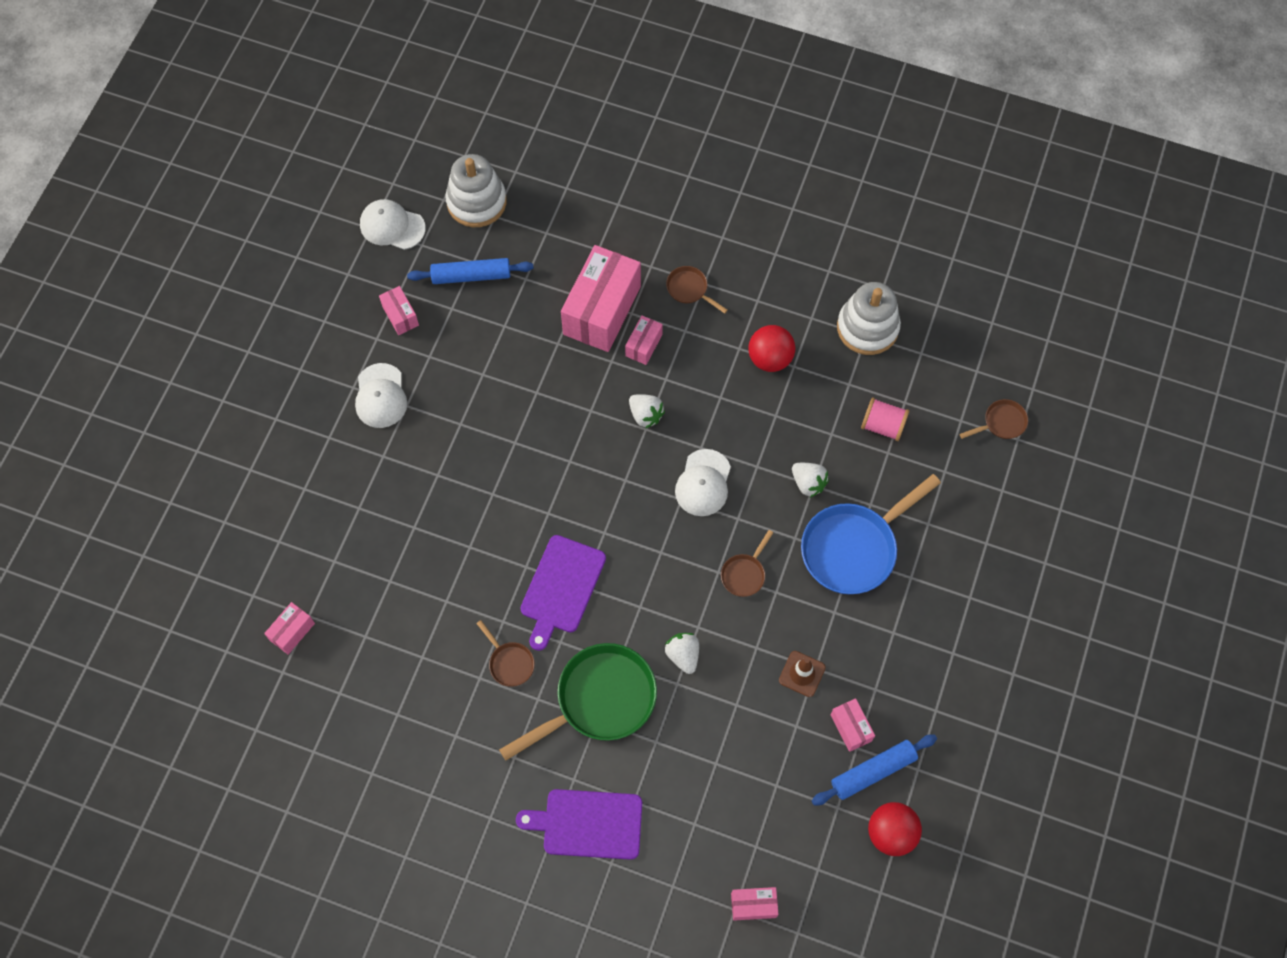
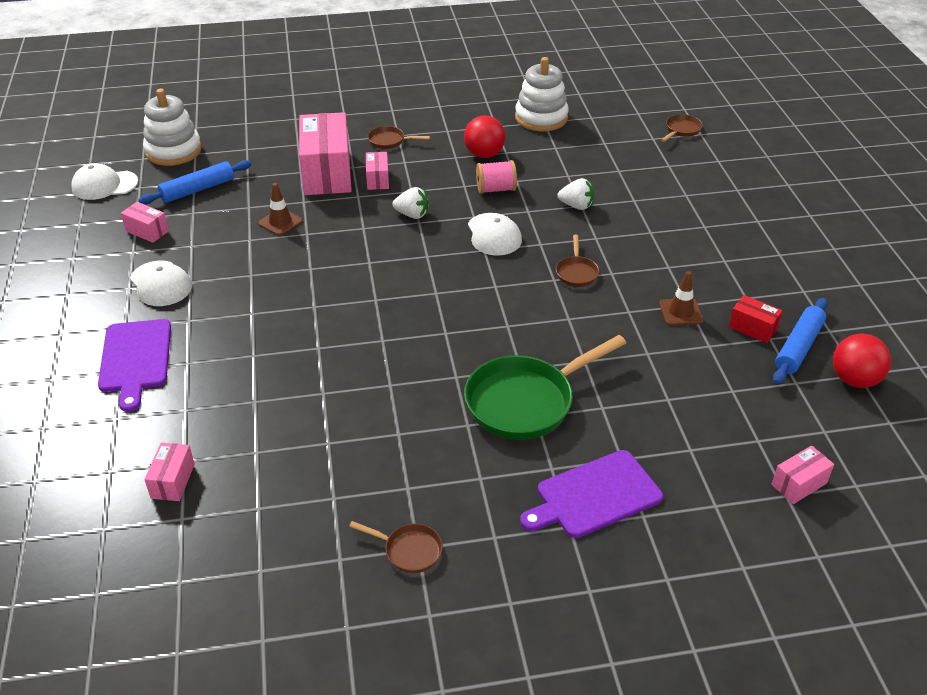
camera: 30 degrees left, 25 degrees down
(509, 663) = (419, 410): brown pan -> brown pan (409, 550)
(521, 364) = (280, 222): none -> brown traffic cone
(561, 588) = (427, 341): purple cutting board -> purple cutting board (136, 359)
(599, 700) = (526, 401): green pan -> green pan turned 150 degrees counterclockwise
(683, 655) = (573, 341): white strawberry -> none
(850, 728) = (752, 328): pink box -> red box
(854, 548) = (646, 227): blue pan -> none
(882, 426) = (601, 159): pink spool -> pink spool (495, 189)

